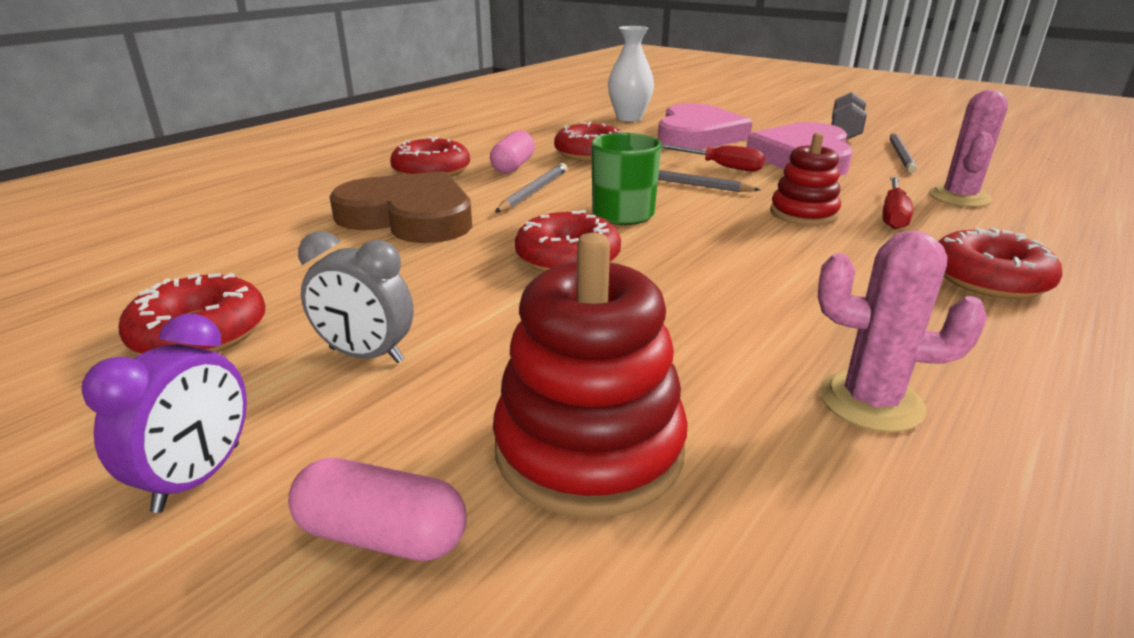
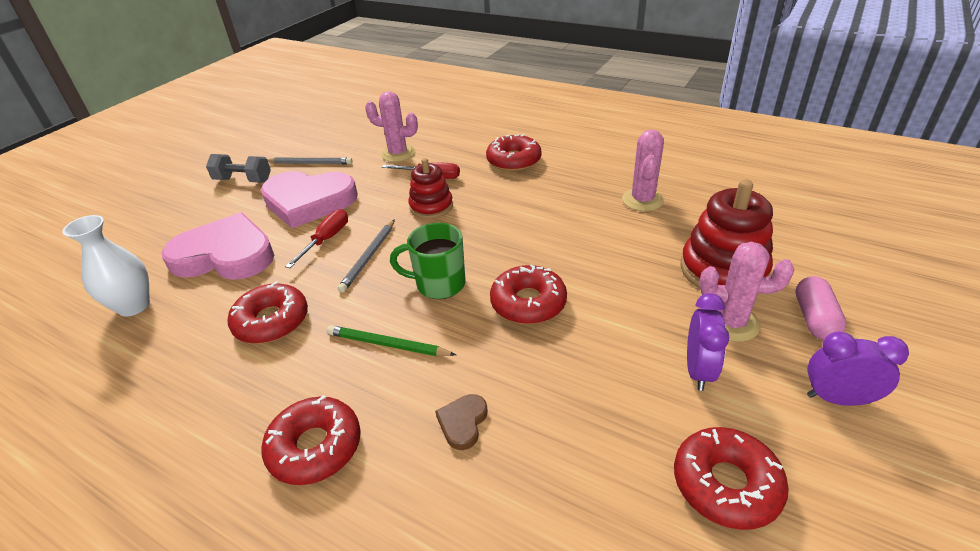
camera: 95 degrees left, 10 degrees up
(366, 355) = (698, 370): grey clock -> purple clock
(409, 217) = (463, 423): brown heart -> brown heart, size x0.40
(438, 414) = (731, 323): none -> pink cactus
(513, 166) = (307, 374): pink capsule -> none
(533, 191) = (388, 345): grey pencil -> green pencil

